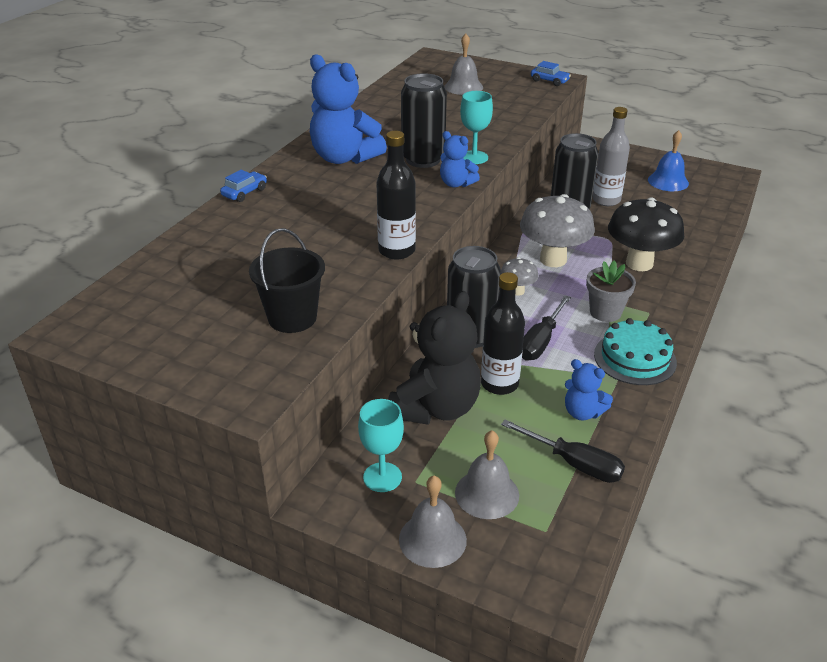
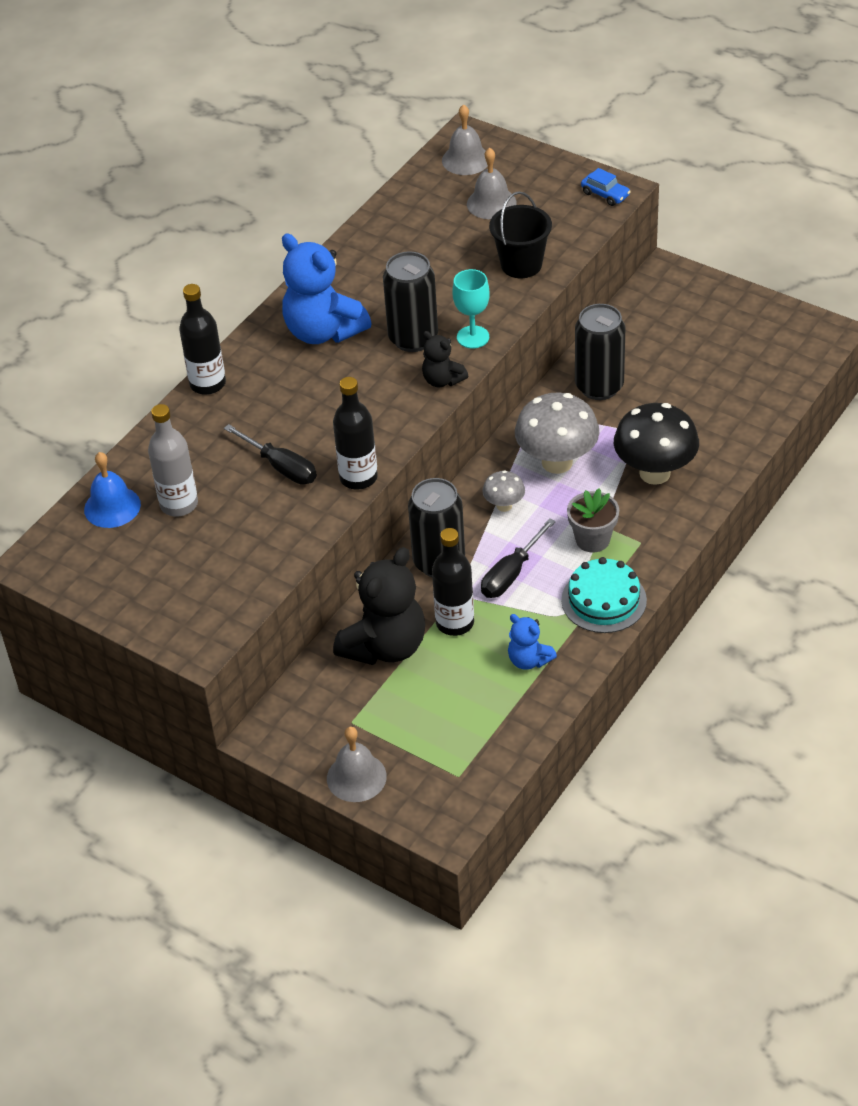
camera: 10 degrees right, 10 degrees up
(245, 192) = (208, 384): blue car -> black bottle
(292, 318) = (244, 558): black bucket -> black bucket (521, 265)
(382, 477) = (321, 716): turquoise goblet -> none
(456, 184) = (442, 380): blue teddy bear -> black teddy bear
(487, 494) = (414, 738): grey bell -> grey bell (466, 159)
(574, 464) = (504, 714): black screwdriver -> black screwdriver (281, 467)
(606, 200) = (650, 371): grey bottle -> grey bottle (179, 504)
(668, 181) = (740, 342): blue bell -> blue bell (112, 507)

